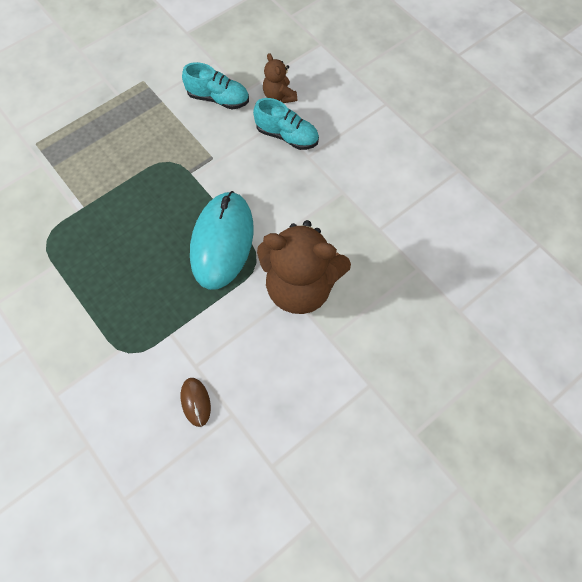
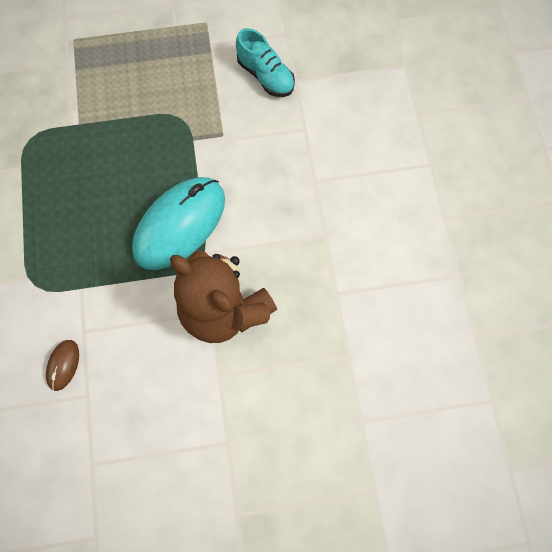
camera: 30 degrees right, 5 degrees up
(279, 96) = (326, 102): brown teddy bear -> none
(287, 136) = (307, 148): turquoise shoe -> none

